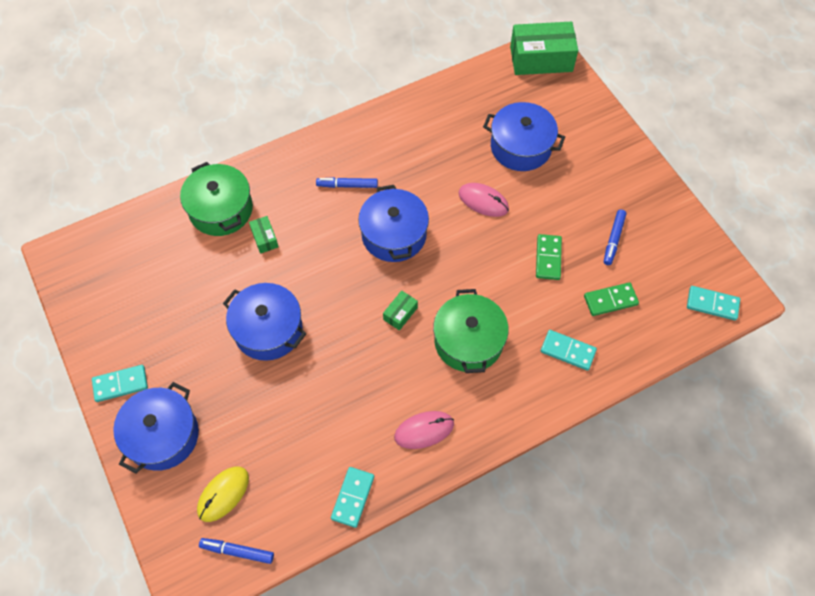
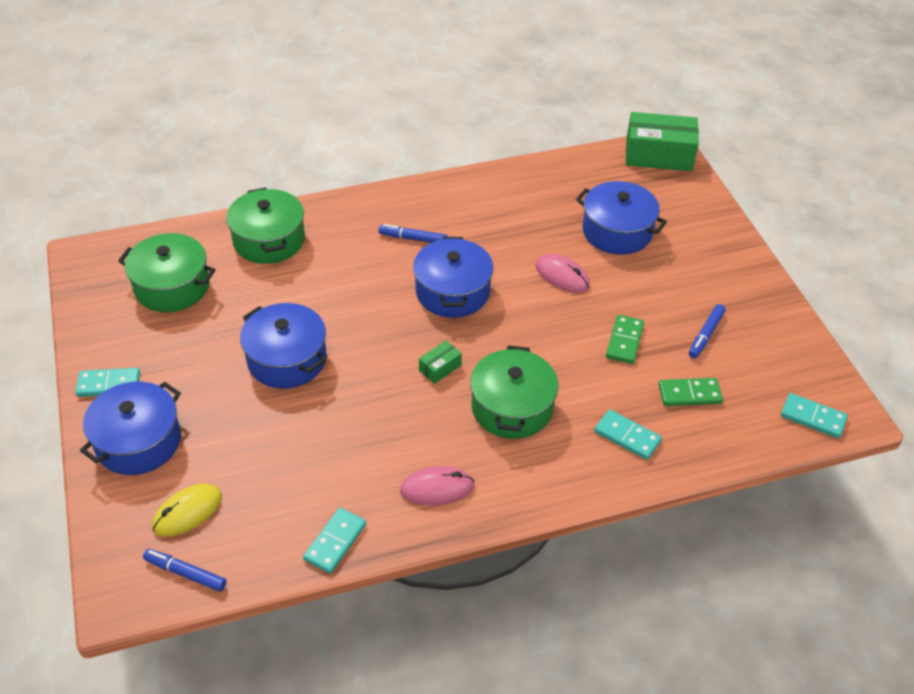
camera: 10 degrees right, 15 degrees down
(148, 274) = (172, 286): none -> green pot
(264, 238) = (308, 273): green box -> none

